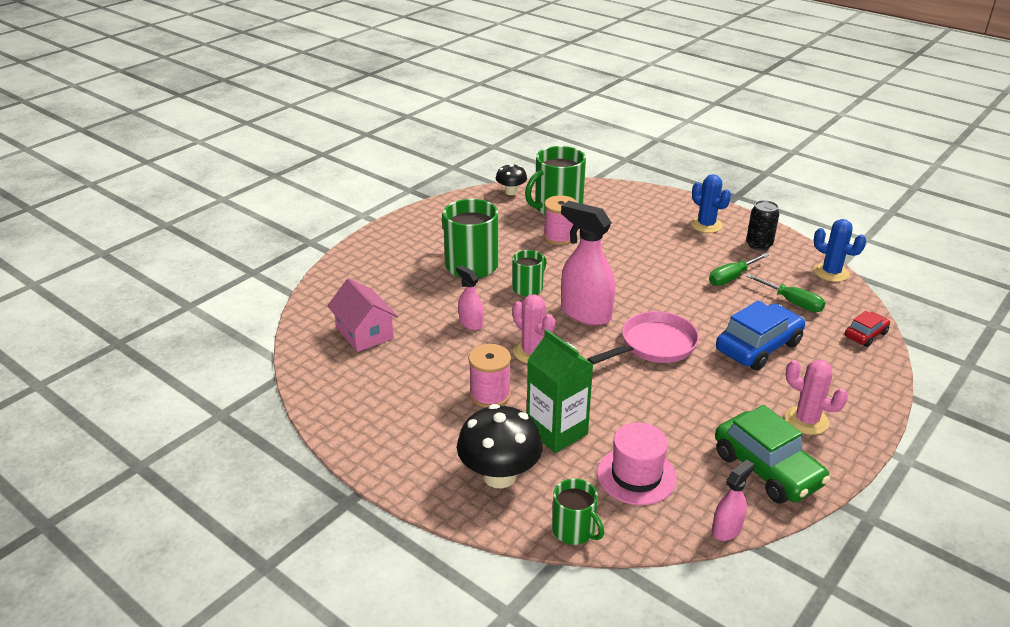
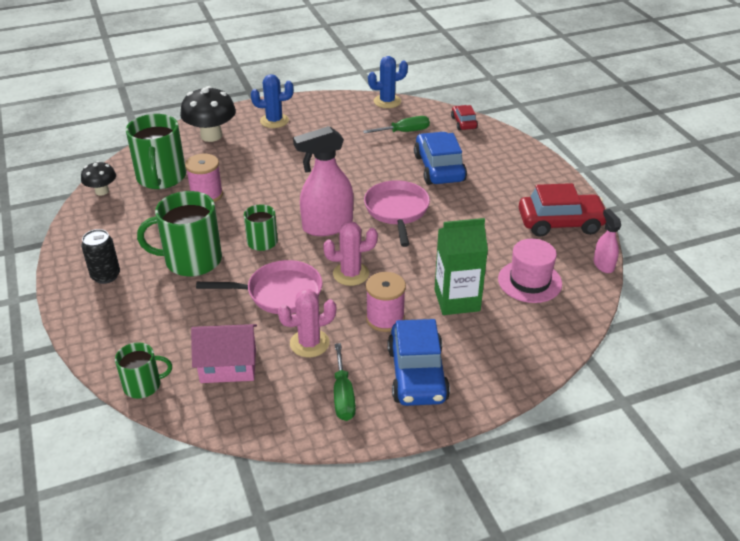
camera: 60 degrees left, 5 degrees up
(432, 441) = (417, 374): none -> blue car
(471, 323) = (279, 293): pink spray bottle -> pink pan
(499, 476) = (485, 350): black mushroom -> black mushroom (211, 136)
(574, 530) = (565, 334): green mug -> green mug (143, 385)
(731, 278) = (351, 141): green screwdriver -> green screwdriver (343, 395)
(759, 245) = (325, 112): black can -> black can (106, 276)
(767, 469) = (560, 223): green car -> red car
(806, 420) = (527, 186): pink cactus -> pink cactus (309, 343)

